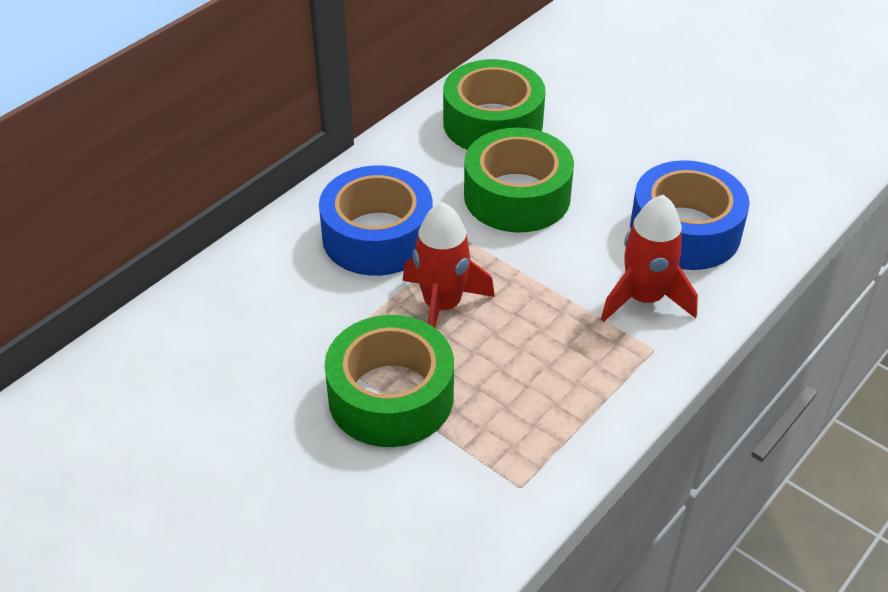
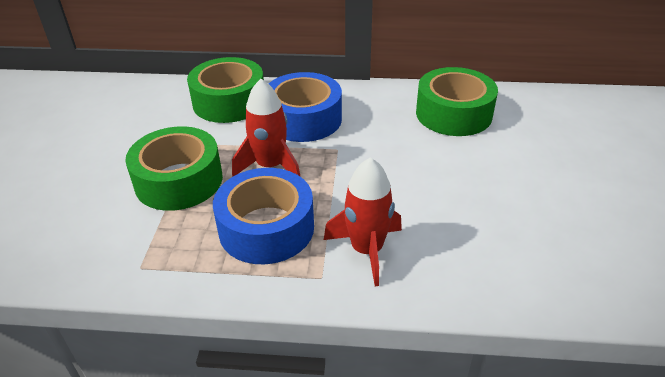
camera: 55 degrees right, 5 degrees down
(517, 196) = (400, 151): green tape -> green tape (229, 102)
(685, 231) = (461, 241): blue tape -> blue tape (266, 228)

